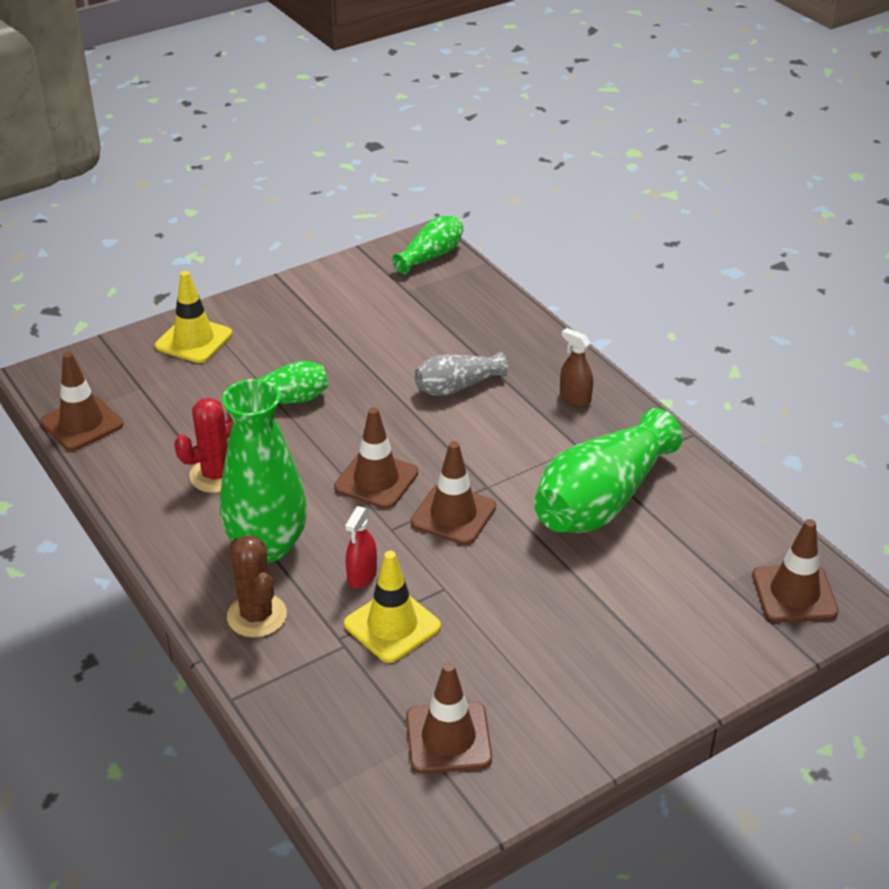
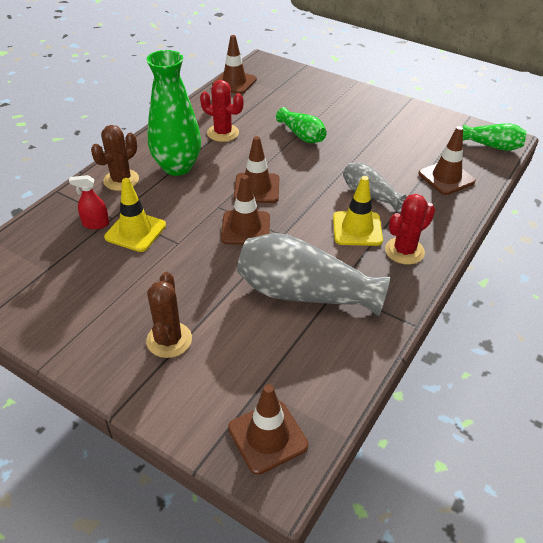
camera: 65 degrees right, 5 degrees up
(194, 340) = (327, 91): yellow traffic cone -> yellow traffic cone (357, 229)
(362, 576) = (171, 207): red spray bottle -> red spray bottle (96, 224)
(448, 738) = (51, 281): brown traffic cone -> brown traffic cone (446, 177)
(575, 398) = (404, 251): brown spray bottle -> red cactus
(602, 500) = (305, 293): green vase -> grey vase
(620, 639) = (169, 340): none -> brown cactus

